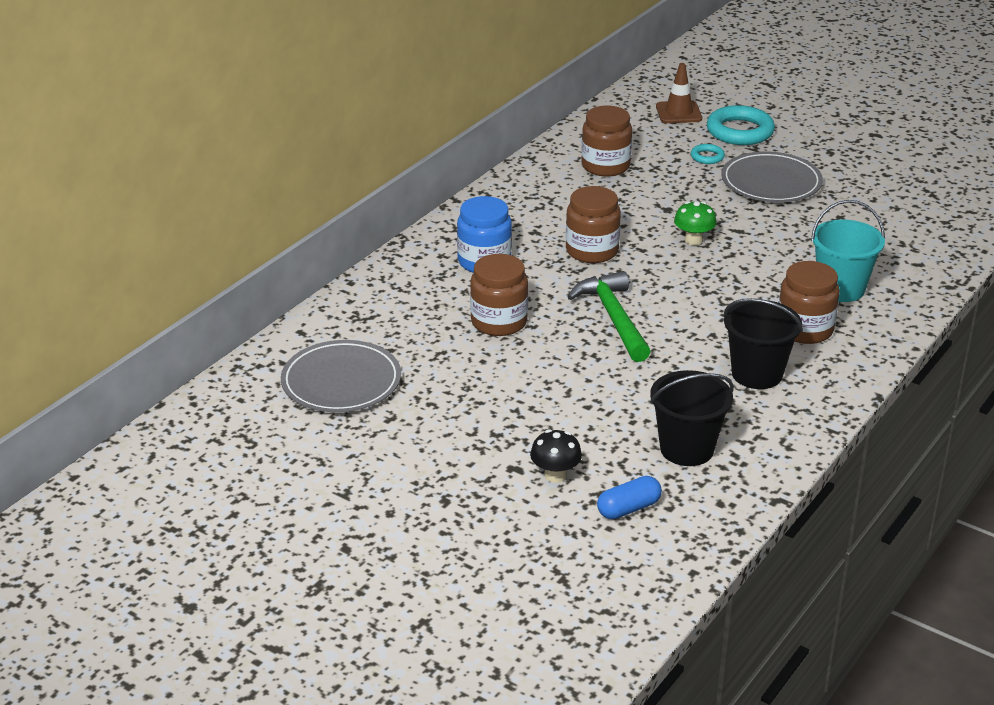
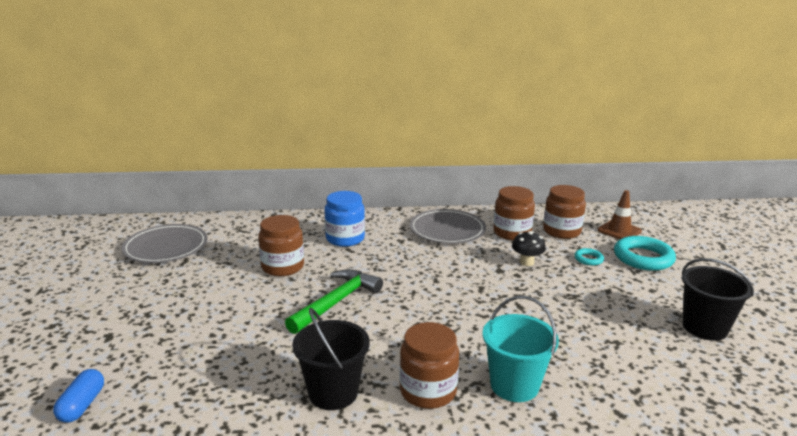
camera: 50 degrees right, 10 degrees down
(555, 475) = (109, 355): black mushroom -> black mushroom (526, 262)
(592, 251) = (407, 265): brown jar -> brown jar (561, 231)
(628, 508) = (82, 405): blue capsule -> blue capsule turned 75 degrees clockwise
(687, 449) = (189, 401): black bucket -> black bucket (704, 328)
(693, 240) = (477, 294): green mushroom -> none
(771, 182) = (605, 294): grey plate -> grey plate (447, 230)

